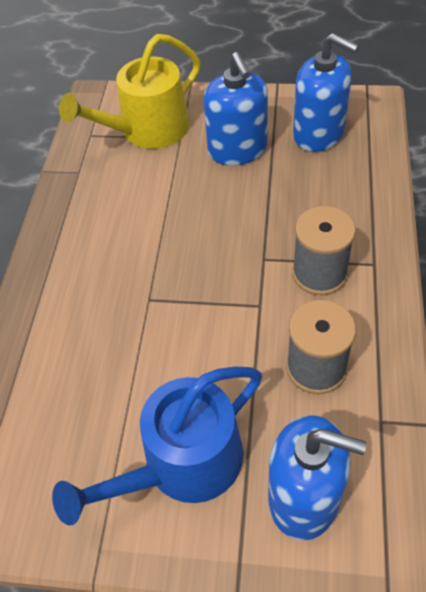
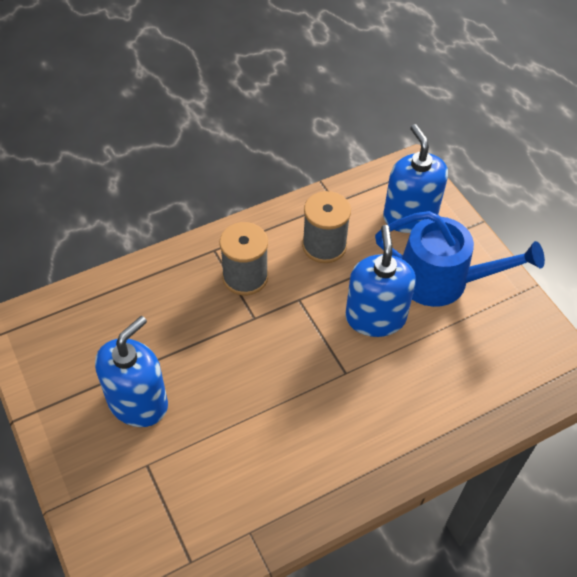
camera: 130 degrees left, 0 degrees up
(148, 130) = (151, 504): yellow watering can -> none
(318, 134) = (81, 347): blue soap dispenser -> blue soap dispenser (375, 317)

